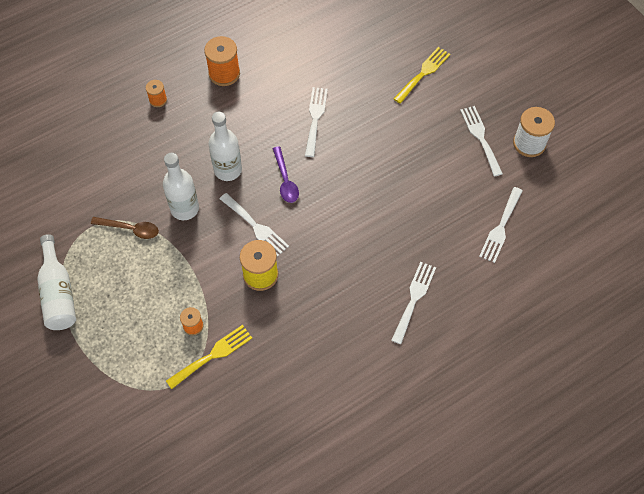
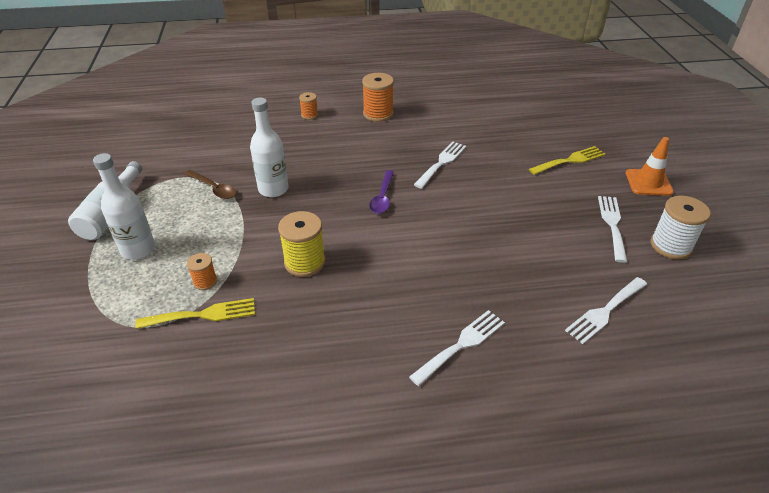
camera: 25 degrees right, 20 degrees down
(228, 170) = (333, 174): white bottle -> white bottle (138, 249)
(256, 226) = (329, 223): white fork -> none
(494, 77) = (648, 183): none -> orange traffic cone

